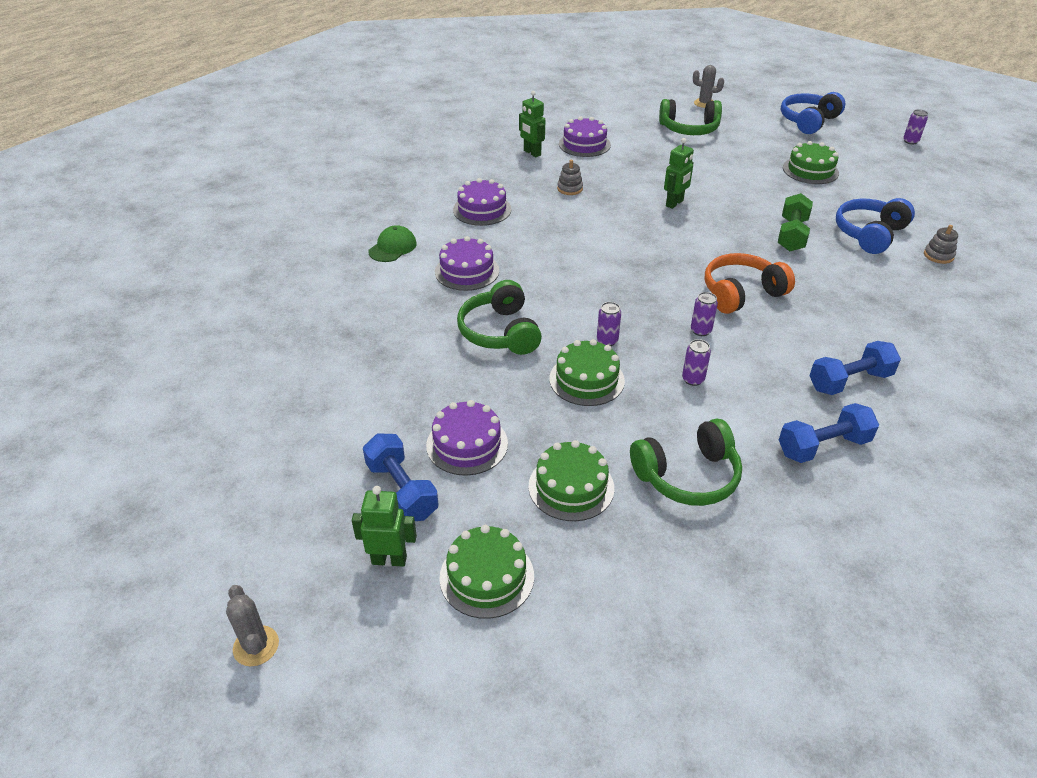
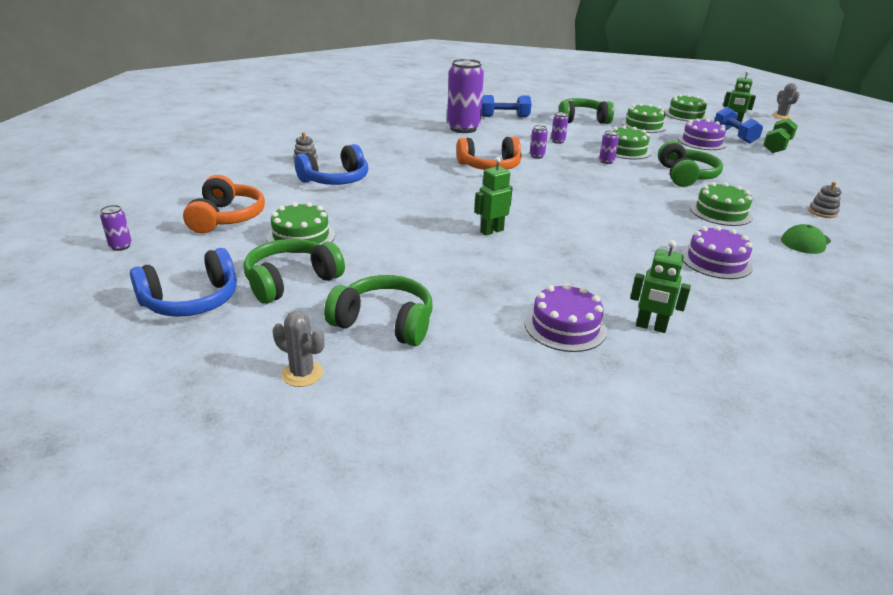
camera: 165 degrees left, 10 degrees down
(467, 271) = (720, 212): purple cake -> green cake
(532, 153) = (650, 327): green robot -> green robot turned 135 degrees clockwise
(570, 189) = (606, 266): grey stacking toy -> grey stacking toy (822, 212)
(771, 140) = (291, 281): none -> green headphones
(792, 235) = (404, 190): green dumbbell -> green dumbbell (777, 146)
(849, 381) = (463, 128): blue dumbbell -> purple can
(887, 175) = (226, 217): none -> orange headphones

